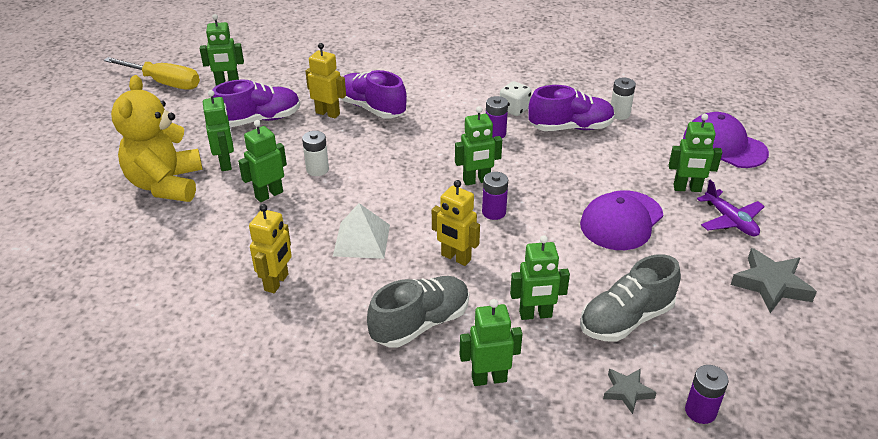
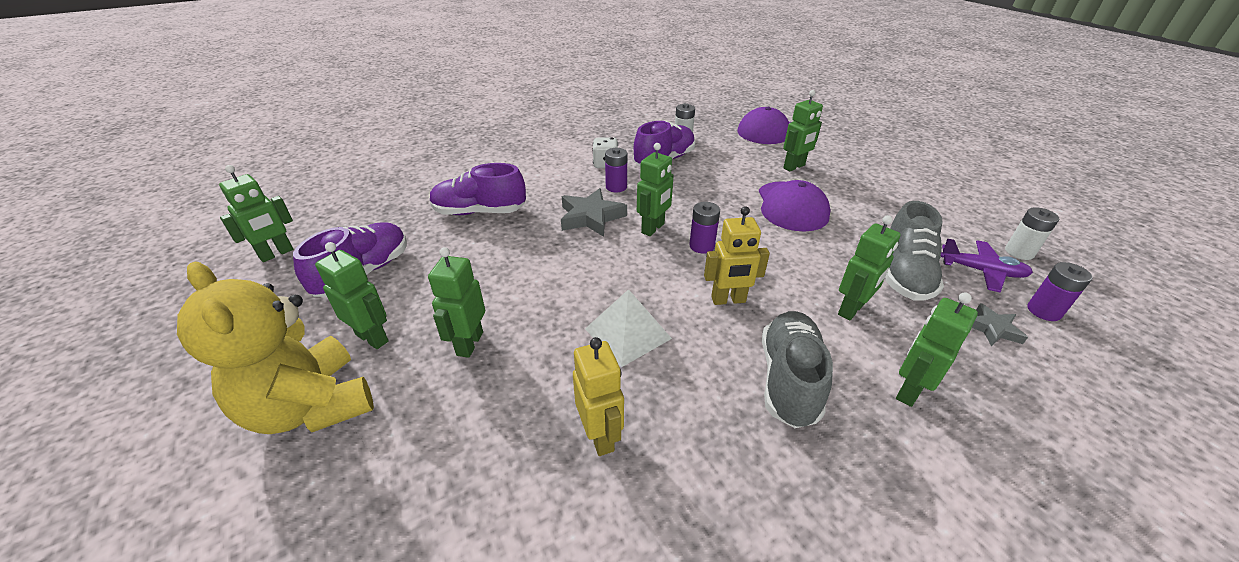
camera: 40 degrees left, 0 degrees up
(164, 83) = (178, 289): yellow screwdriver -> none
(317, 169) = (494, 290): white battery -> white battery (1019, 252)
(328, 113) = (439, 234): yellow robot -> none
(730, 220) = (847, 175): purple plane -> purple plane (981, 271)
(771, 284) = (929, 202): grey star -> grey star (591, 217)

